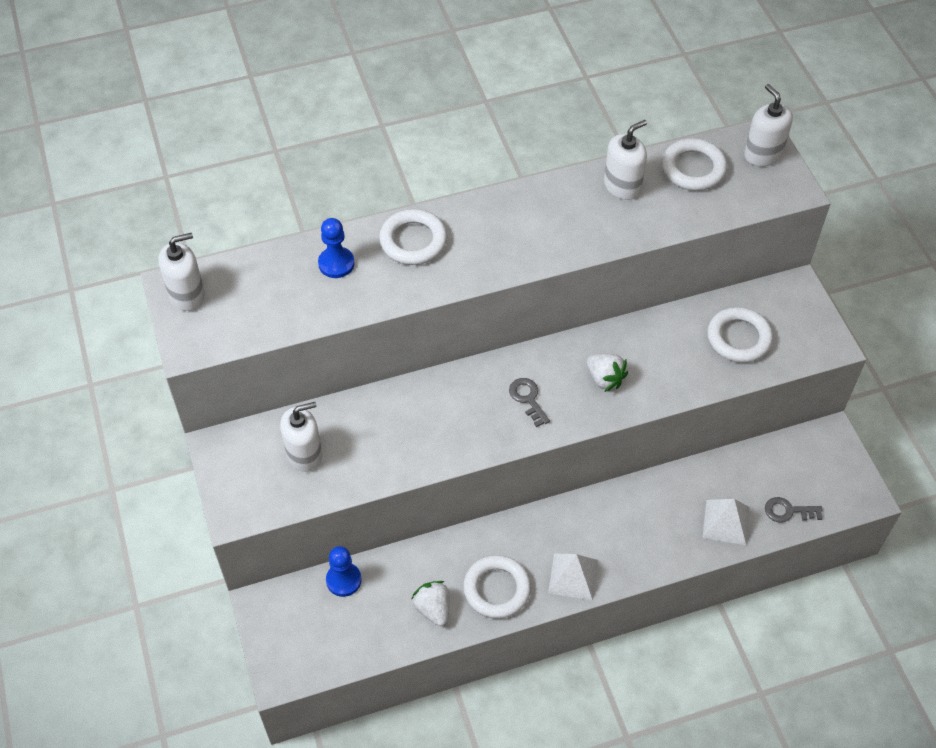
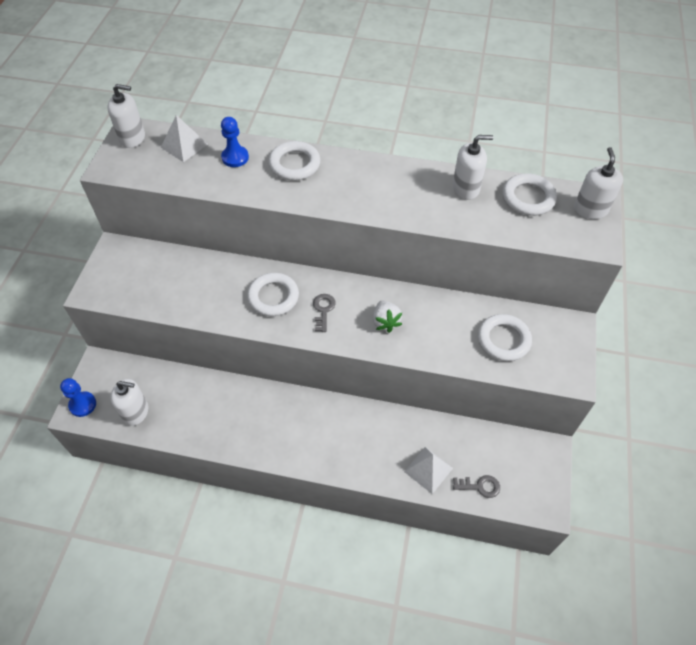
camera: 30 degrees right, 0 degrees up
(304, 454) = (158, 277): white soap dispenser -> white soap dispenser (136, 412)
(343, 580) = (155, 374): blue pawn -> blue pawn (83, 404)
(433, 609) = (193, 421): white strawberry -> none
(497, 589) = (241, 431): white ring -> white ring (273, 297)
(573, 576) = (296, 449): white pyramid -> white pyramid (184, 146)
(788, 511) = (480, 486): grey key -> grey key turned 150 degrees clockwise

